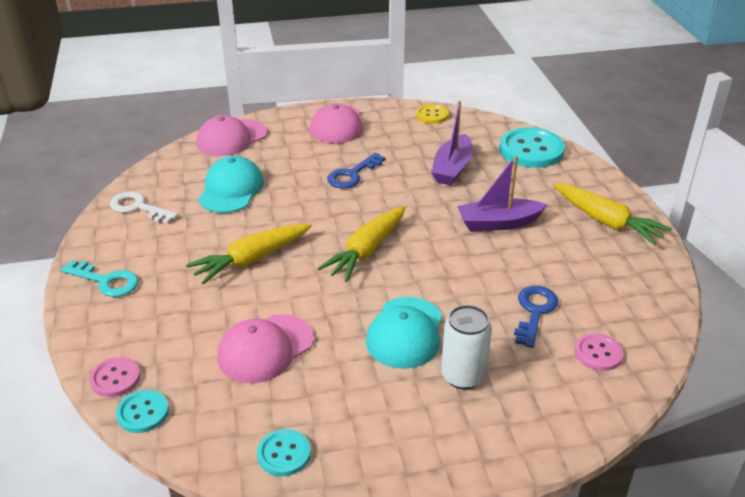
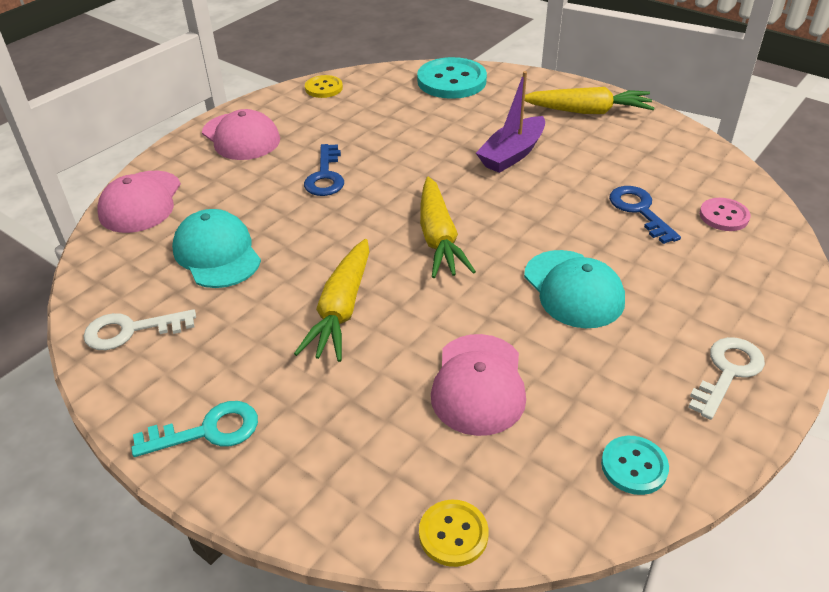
camera: 40 degrees left, 5 degrees up
(115, 378) = (372, 523): pink button -> none
(143, 412) = (453, 534): turquoise button -> yellow button
(428, 448) = (727, 372): none -> white key
(452, 168) = (409, 127): purple boat -> none
(463, 376) = (665, 295): white can -> none

